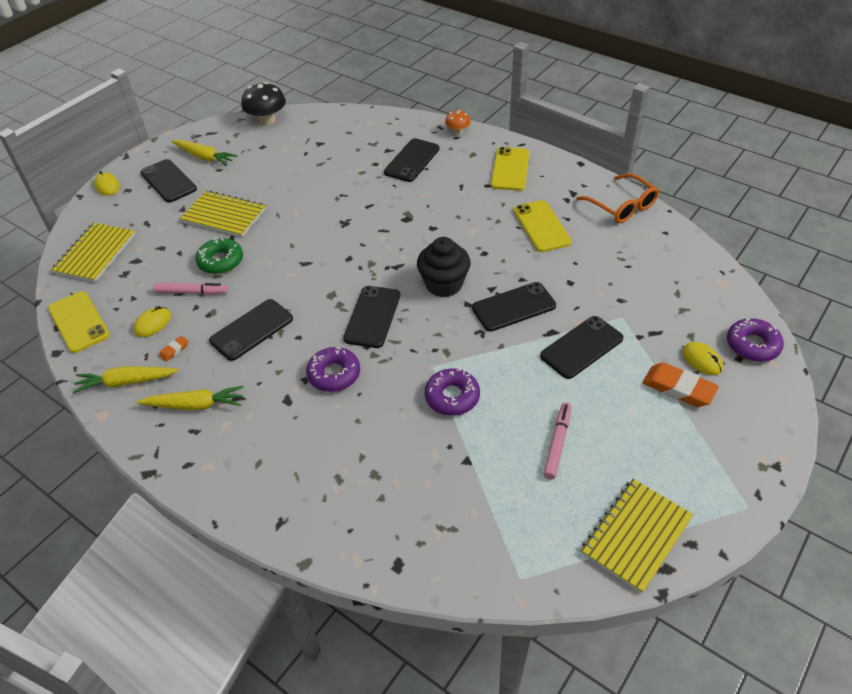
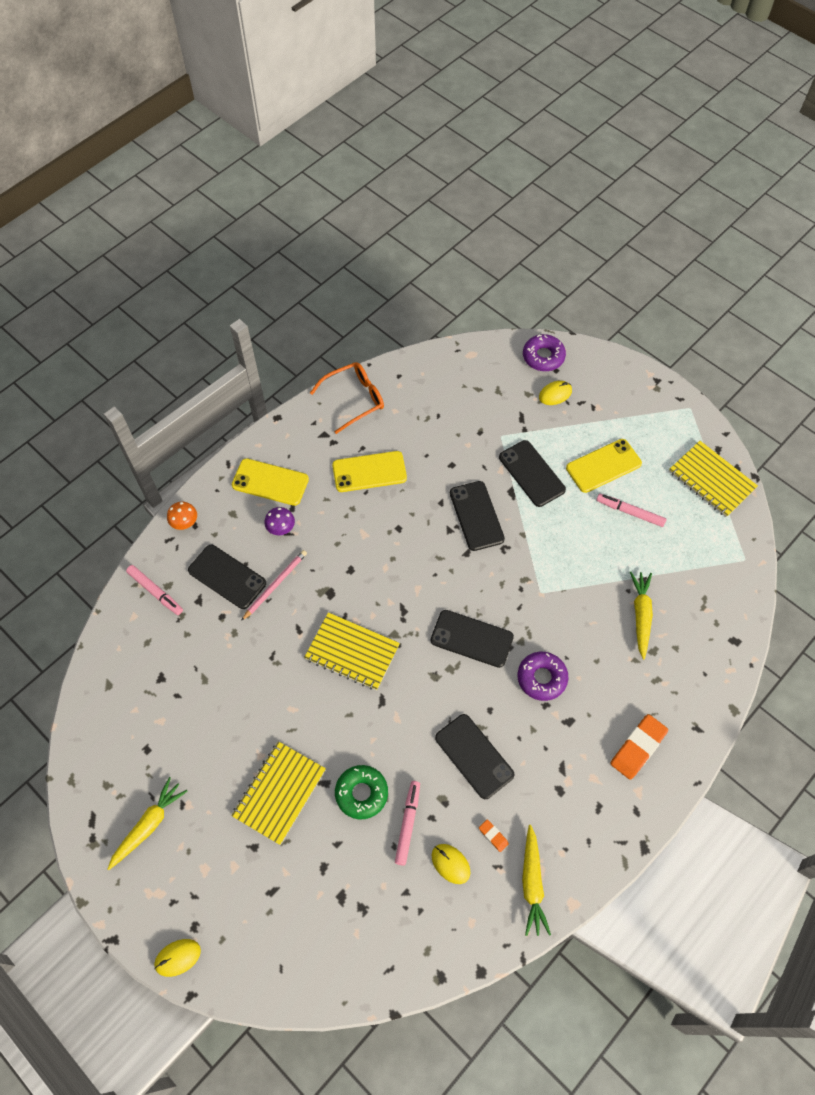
camera: 85 degrees left, 15 degrees up
(79, 322) = (436, 953): yellow phone -> yellow phone (603, 466)
(95, 254) = (319, 952): yellow notebook -> yellow notebook (352, 652)
(168, 181) = (190, 871): black phone -> none
(195, 405) = (567, 808): yellow carrot -> yellow carrot (640, 615)
(267, 120) = (87, 743): black mushroom -> none
(392, 128) = (155, 592): none -> pink marker
(409, 187) = (275, 585): none -> pink pencil
(444, 284) = (437, 570): black cupcake -> none
(452, 397) = (577, 581): purple donut -> none
(465, 182) = (281, 528): none -> purple mushroom
(678, 388) = (582, 418): orange eraser -> orange eraser (638, 748)

